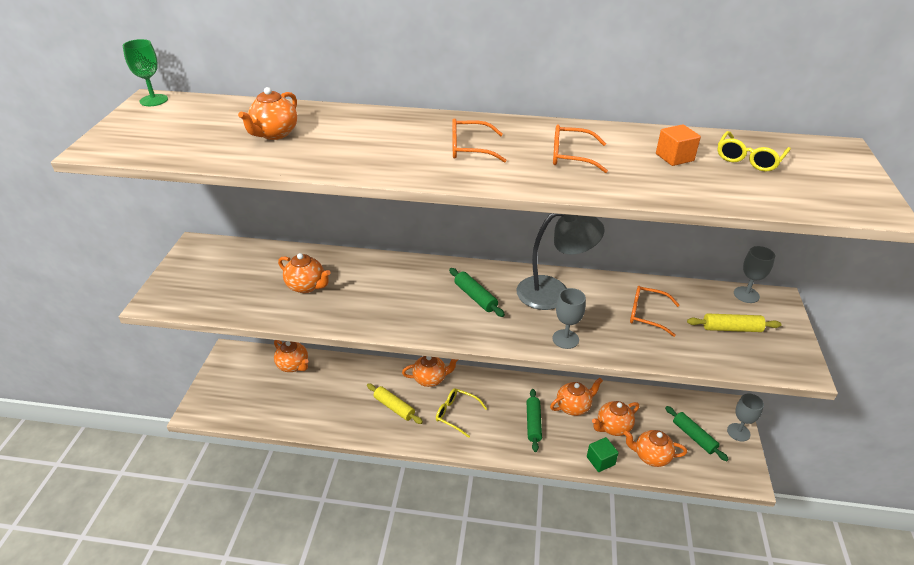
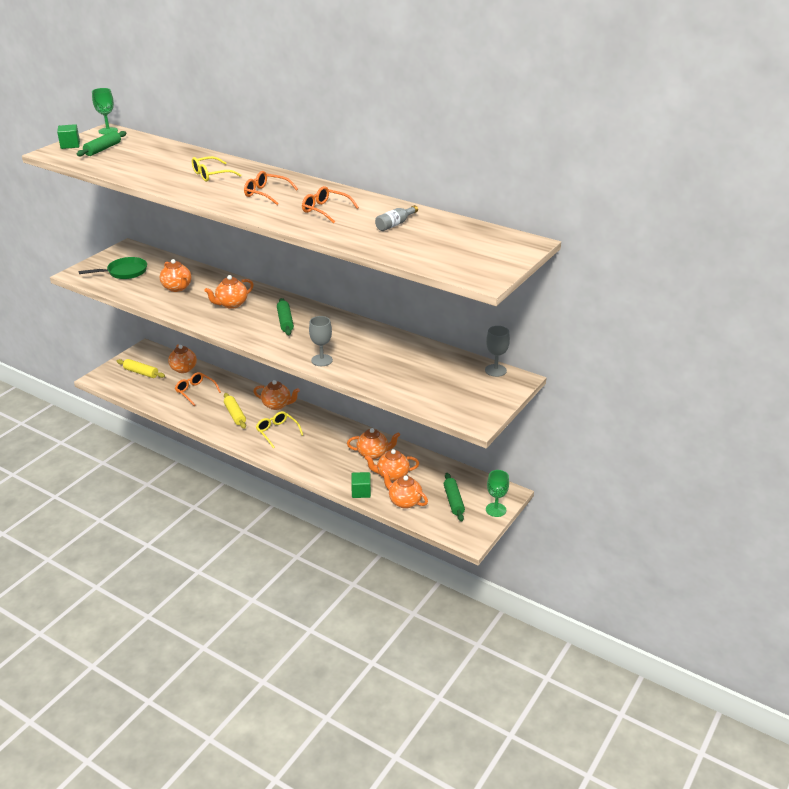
camera: 25 degrees right, 5 degrees down
(116, 131) = (70, 145): none -> green cube
(219, 282) = (124, 272): none -> green pan
(274, 134) = (157, 163): orange teapot -> orange teapot (231, 304)
(533, 423) = (331, 454): green rolling pin -> green rolling pin (103, 149)
(554, 292) = (345, 332): grey lamp -> none
(646, 314) = (399, 362): orange glasses -> orange glasses (195, 391)
(674, 157) = (395, 224): orange cube -> grey bottle
(731, 328) = (454, 386): yellow rolling pin -> yellow rolling pin (141, 373)
(738, 432) = (496, 510): grey goblet -> green goblet
(749, 159) = (446, 235): yellow glasses -> yellow glasses (211, 175)

